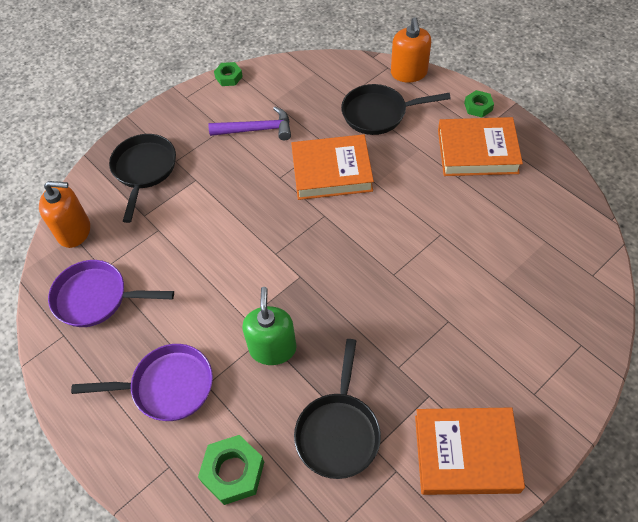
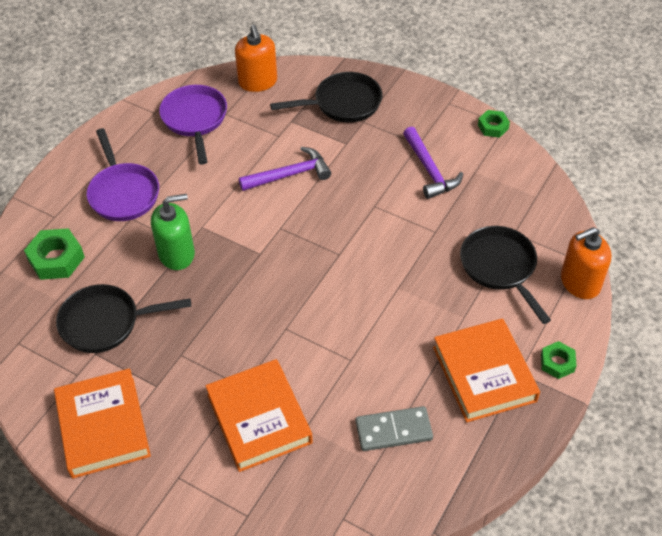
camera: 70 degrees right, 5 degrees down
(213, 231) = (289, 175): none -> purple hammer
(331, 171) = (399, 246): orange book -> orange book (259, 419)
(517, 221) = (393, 430): none -> grey domino

